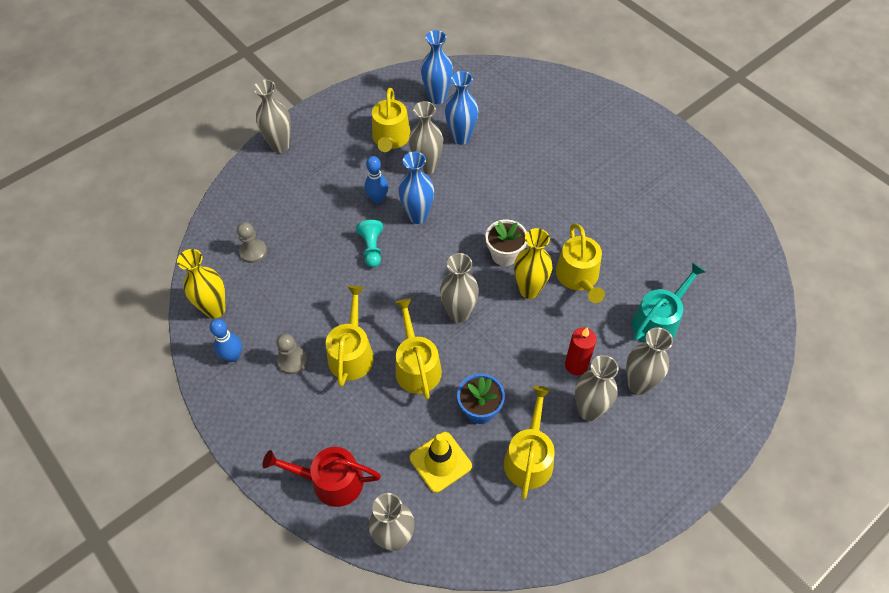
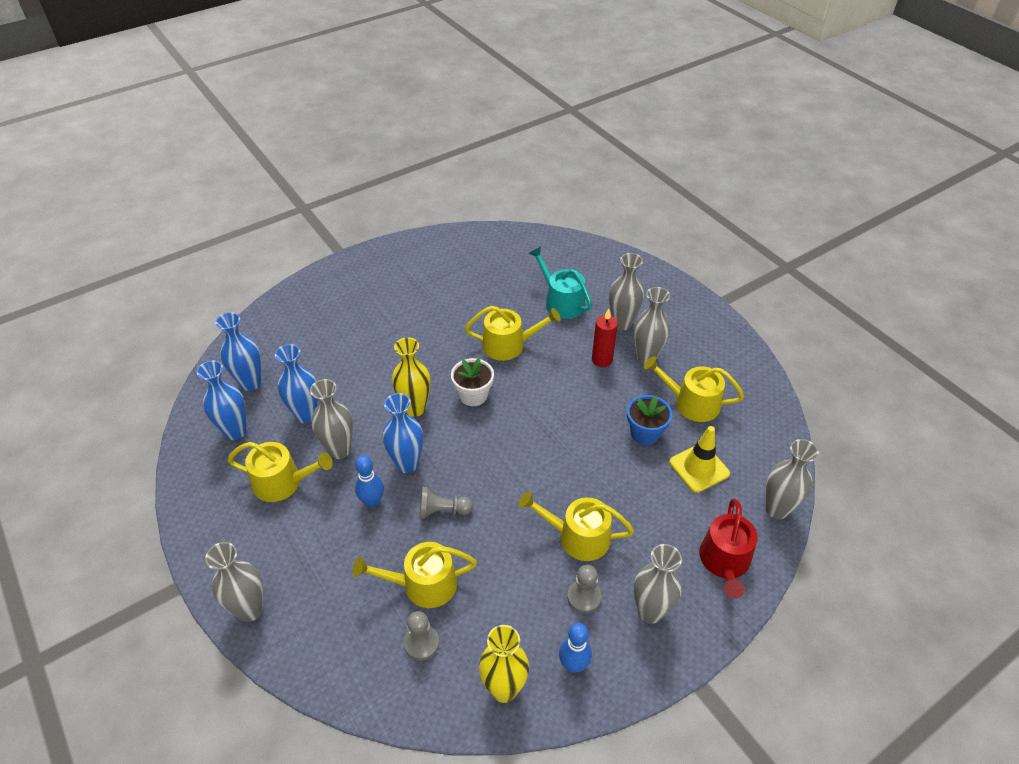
camera: 85 degrees left, 10 degrees down
(372, 248) = (442, 511): turquoise pawn -> grey pawn
(416, 366) = (596, 479): yellow watering can -> yellow watering can (423, 584)
(459, 313) = (538, 439): grey vase -> grey vase (650, 612)
(490, 94) = (250, 383): none -> blue vase
(529, 290) = (518, 382): yellow vase -> yellow vase (415, 408)

